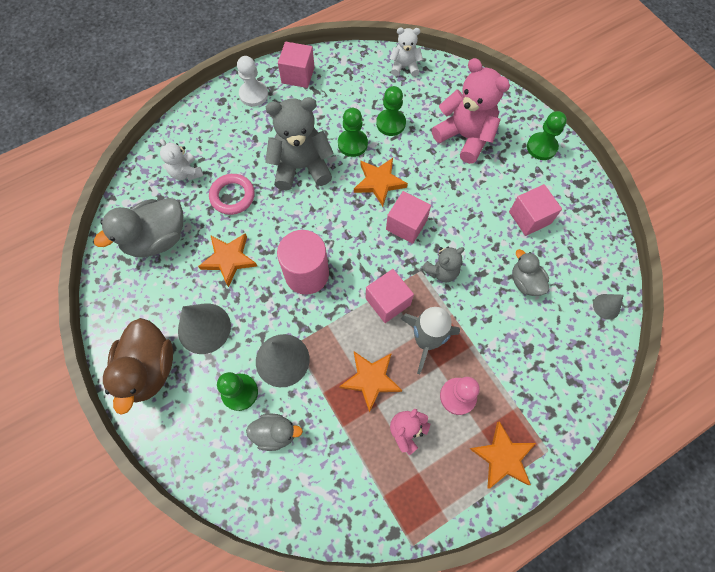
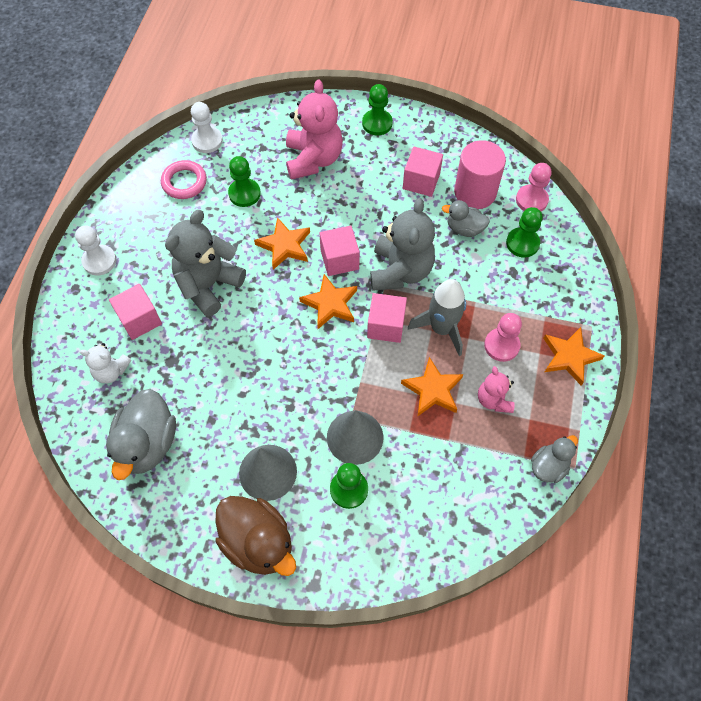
camera: 45 degrees left, 5 degrees down
(229, 259) = (228, 404): orange star -> orange star (330, 304)
(232, 196) = (175, 355): pink ring -> pink ring (184, 182)
(275, 433) = (407, 490): grey duck -> grey duck (548, 466)
(298, 75) = (122, 215): pink cube -> pink cube (140, 320)
(307, 274) = (304, 360): pink cylinder -> pink cylinder (475, 192)
(352, 144) = (231, 233): green pawn -> green pawn (522, 243)
(404, 67) = (207, 141): white teddy bear -> white pawn
(441, 271) = (400, 271): grey teddy bear -> grey teddy bear, size x1.84
(465, 137) = (313, 159): pink teddy bear -> pink teddy bear turned 90 degrees clockwise
(606, 306) = (531, 200): grey cone -> pink pawn

